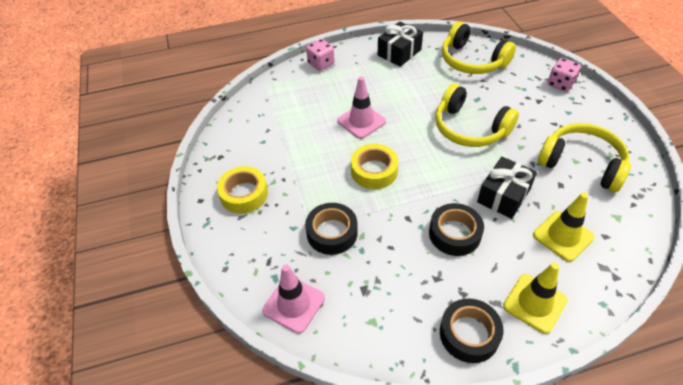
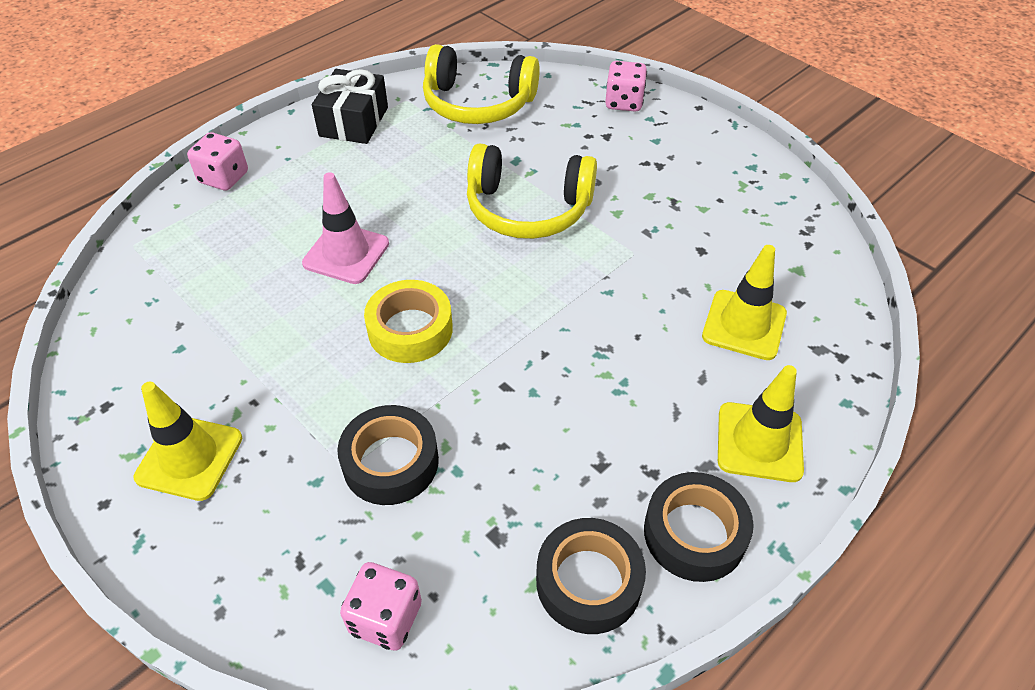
camera: 30 degrees left, 0 degrees up
(244, 194) = (189, 458): yellow tape -> yellow traffic cone
(294, 304) = (386, 618): pink traffic cone -> pink dice
(454, 234) = (591, 383): black tape -> black tape (588, 581)
(503, 195) = (631, 295): black gift -> none
(581, 164) = (713, 209): yellow headphones -> none

